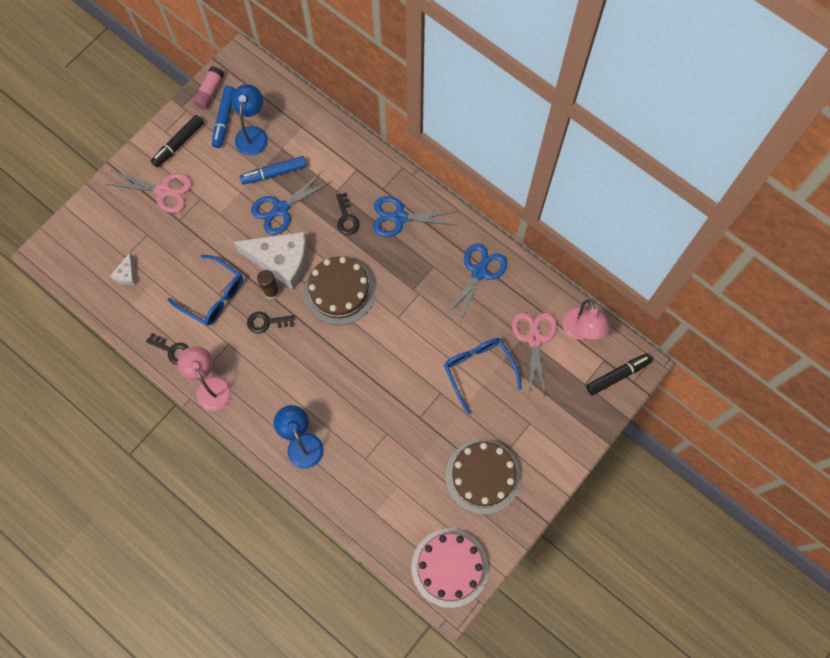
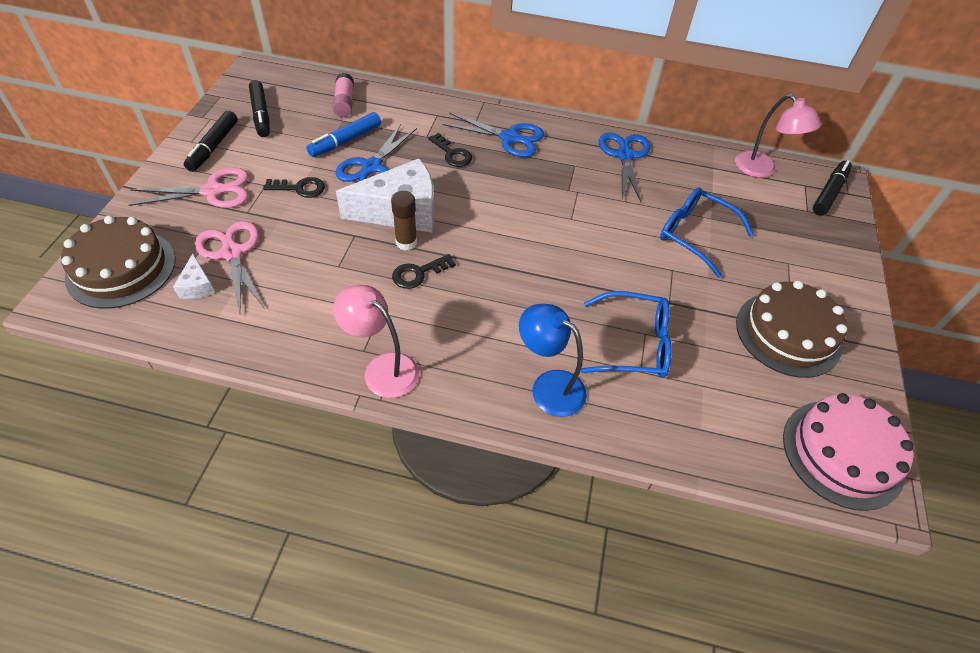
camera: 30 degrees left, 20 degrees down
(172, 350) = (304, 347): black key -> black key (300, 188)
(209, 91) = (231, 98): pink glue stick -> pink glue stick (344, 103)
(213, 296) = (332, 270): blue glasses -> blue glasses (634, 344)
(224, 119) = (261, 114): blue marker -> black marker
(253, 134) = (302, 117): blue lamp -> none
(339, 291) = (488, 216): brown cake -> brown cake (121, 268)
(399, 217) = (509, 138): blue scissors -> blue scissors turned 135 degrees counterclockwise
(534, 339) = (725, 190): pink scissors -> pink scissors (232, 253)

